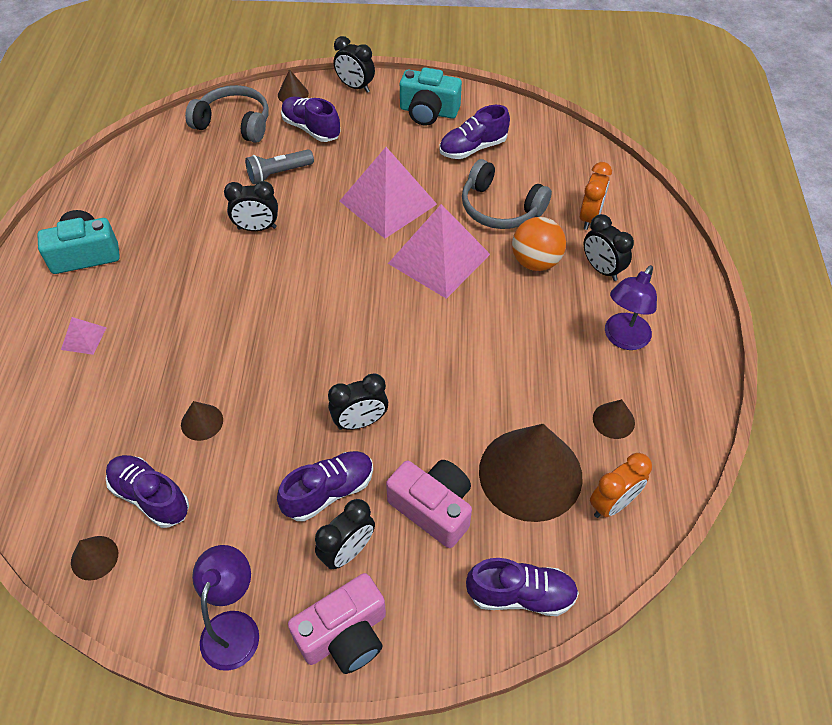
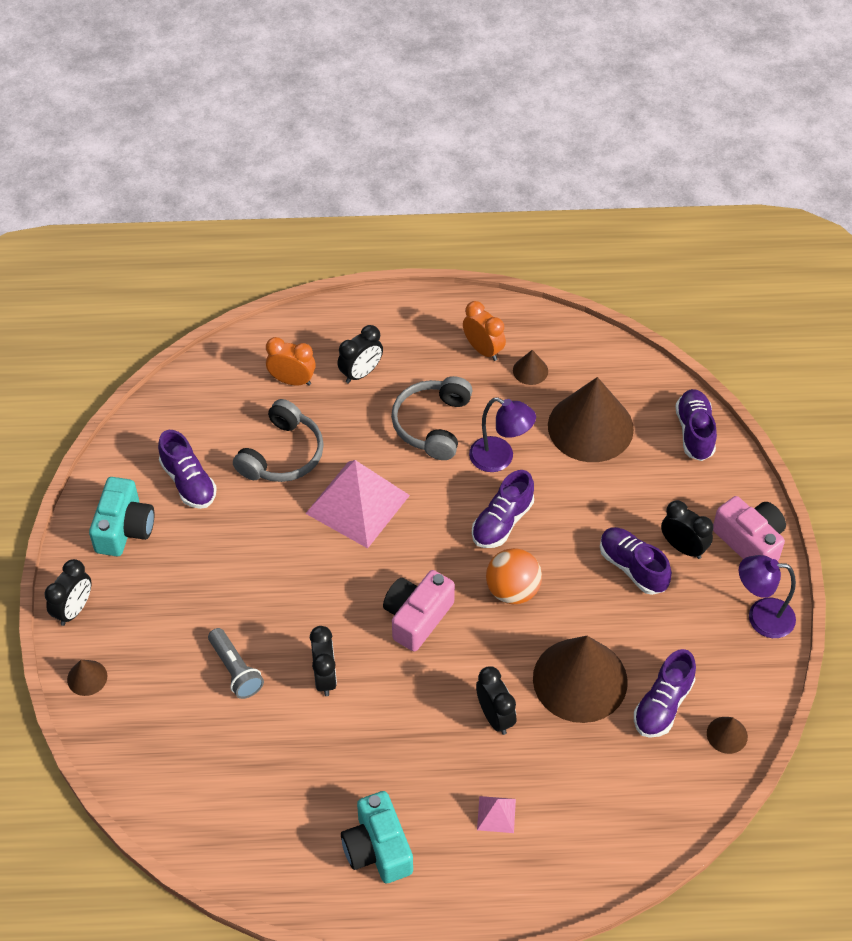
camera: 95 degrees left, 0 degrees up
(202, 422) = (580, 680): brown cone -> brown cone, size x2.36
(234, 123) = (144, 735): grey headphones -> grey headphones (432, 424)
(311, 129) = (155, 647): purple shoe -> purple shoe (502, 522)
(360, 422) = (560, 552): black clock -> black clock (495, 716)
(388, 202) = (278, 555): pink pyramid -> none
(433, 508) = (634, 492): pink camera -> pink camera (417, 617)
(535, 262) = (355, 424): orange ball -> orange ball (512, 590)
(612, 504) = (608, 374): orange clock -> orange clock (483, 350)
(623, 339) = (443, 360): purple lamp -> purple lamp (500, 458)

